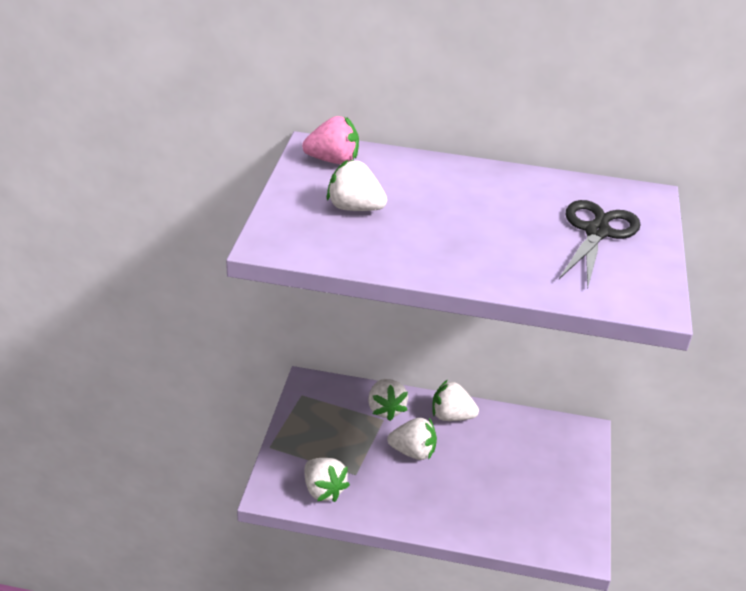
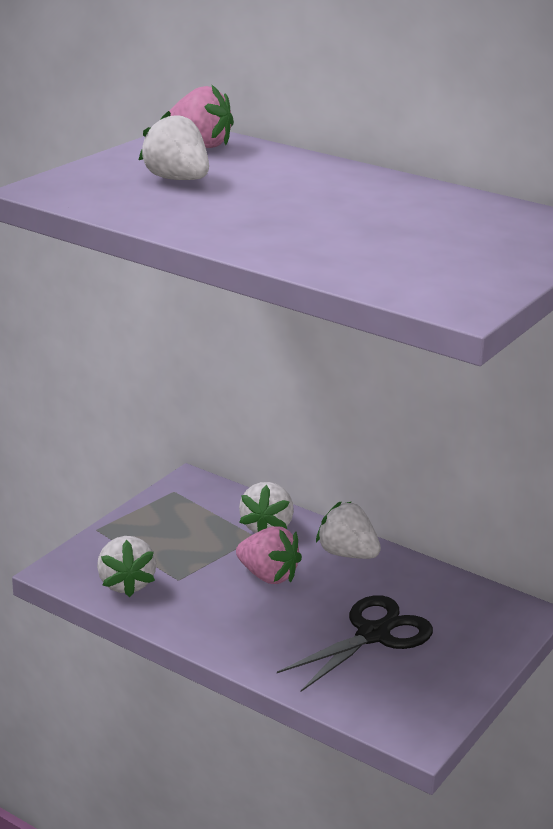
camera: 25 degrees right, 10 degrees down
(413, 452) = (268, 576): white strawberry -> pink strawberry
(596, 232) = (461, 241): black scissors -> black scissors (373, 635)

